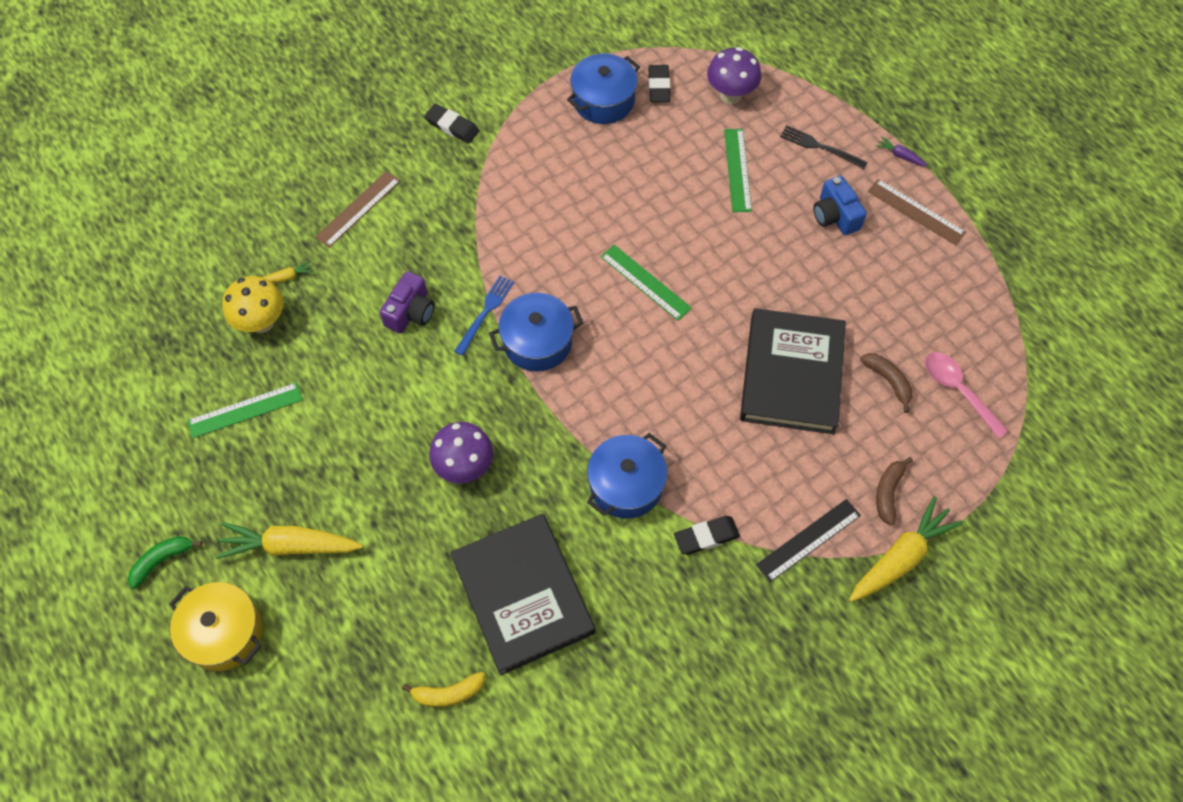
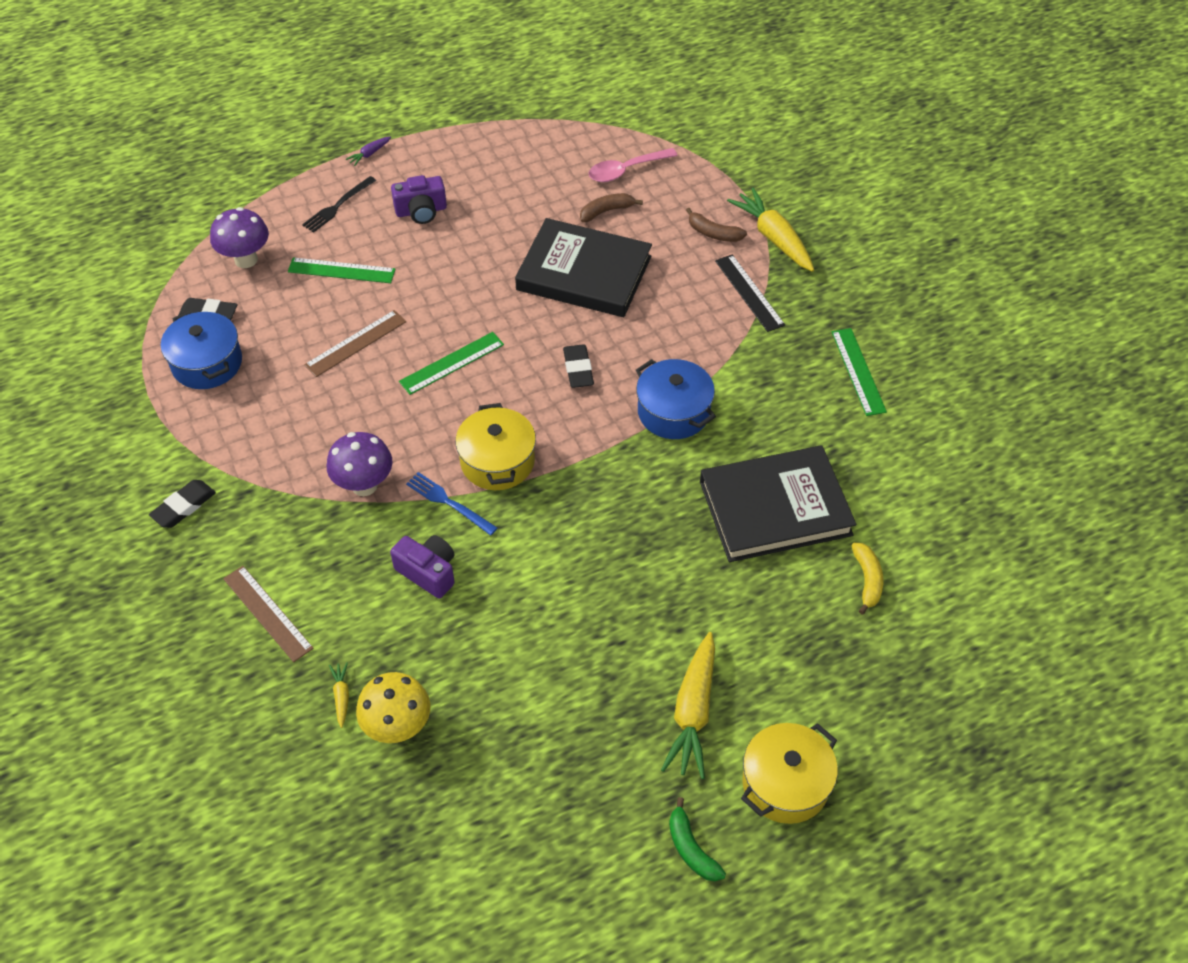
camera: 80 degrees left, 10 degrees down
(245, 410) = (514, 751): green ruler -> green ruler (858, 371)
(465, 467) = (629, 541): purple mushroom -> purple mushroom (364, 485)
(537, 342) = (497, 461): blue pot -> yellow pot
(706, 537) = (735, 361): black eraser -> black eraser (578, 369)
(835, 216) = (421, 211): blue camera -> purple camera
(916, 212) = (436, 157): brown ruler -> brown ruler (356, 343)

